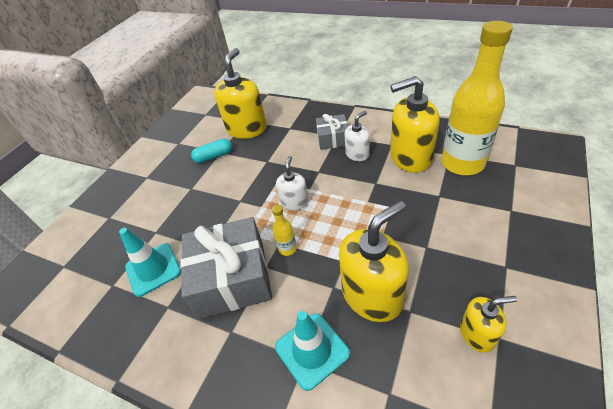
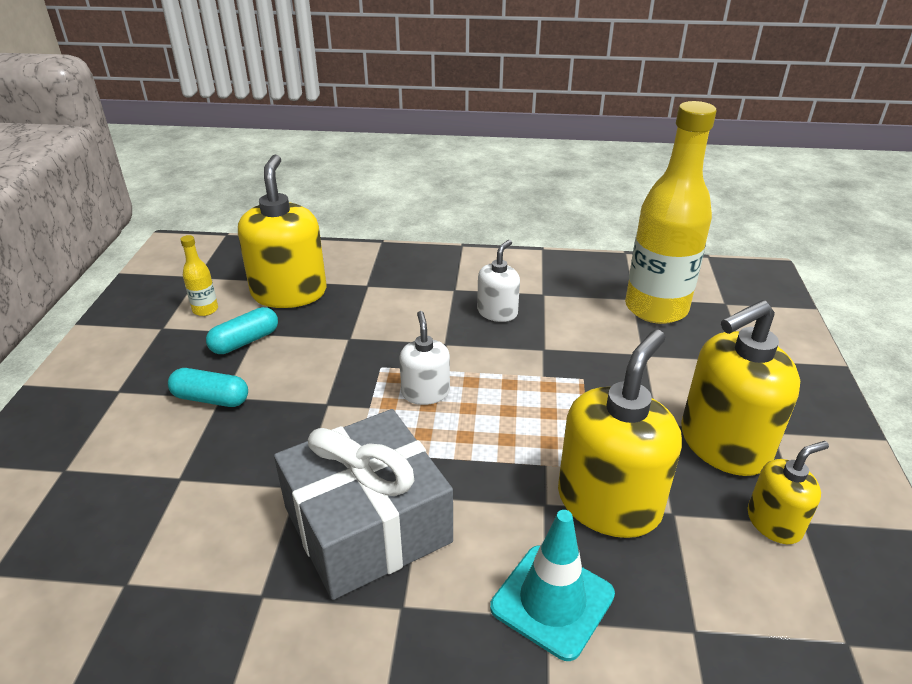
camera: 25 degrees left, 10 degrees down
(153, 269) = (203, 540): turquoise traffic cone -> none
(185, 188) = (211, 399): none -> turquoise capsule
(287, 248) = (445, 462): yellow bottle -> yellow bottle (205, 310)
(333, 139) = (448, 294): grey gift -> none
(410, 157) = (579, 308): yellow soap dispenser -> yellow soap dispenser (723, 444)

